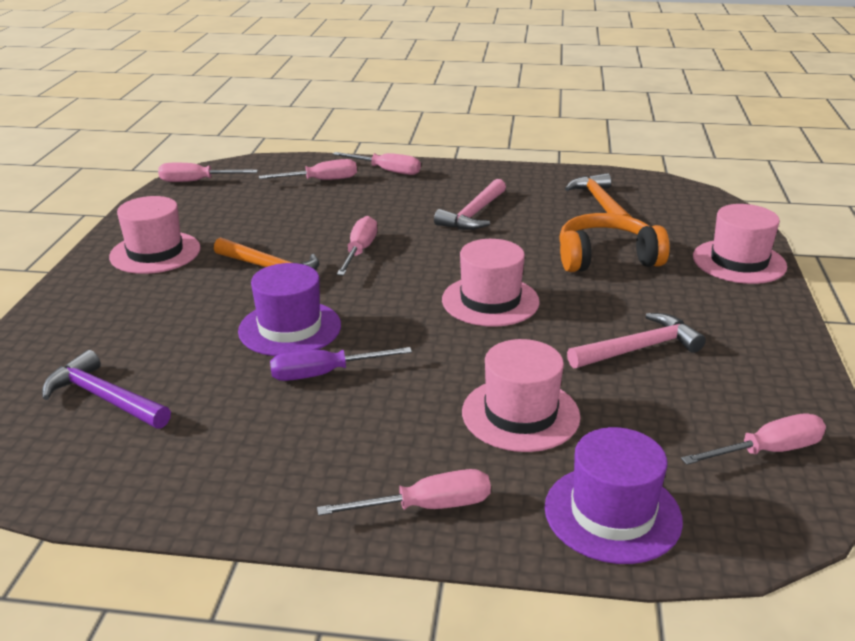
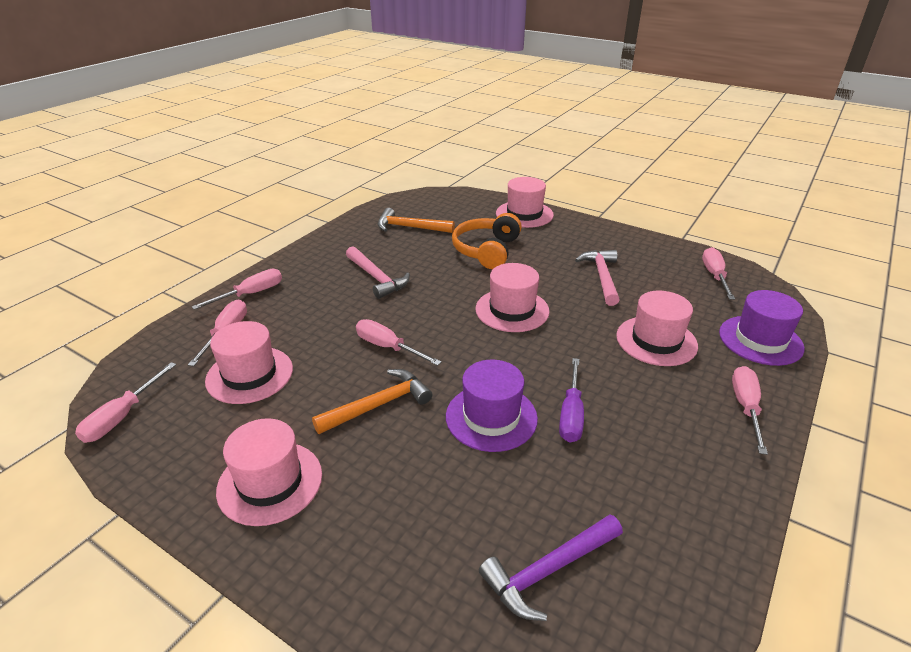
camera: 65 degrees left, 5 degrees up
(274, 206) = (249, 375): none -> pink hat

